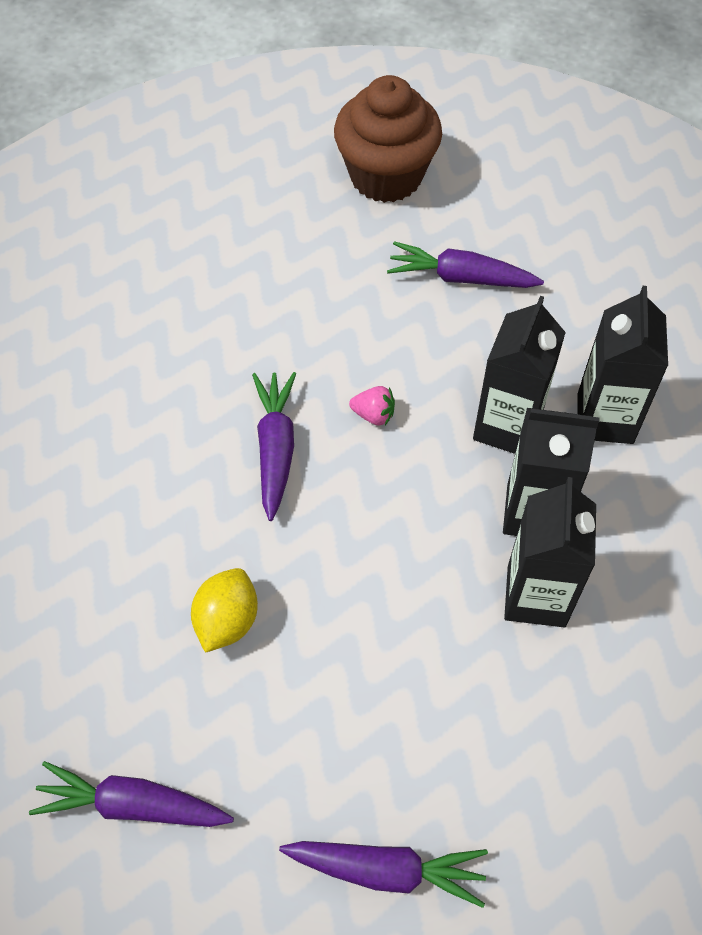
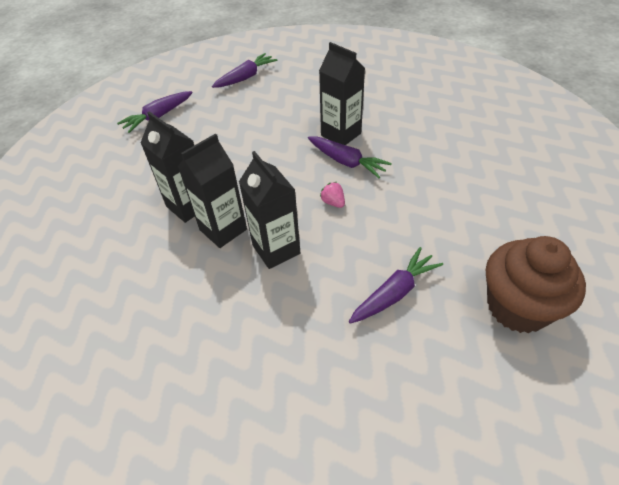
camera: 130 degrees right, 10 degrees down
(227, 621) = (282, 118): yellow lemon -> none
(373, 414) = (333, 202): pink strawberry -> pink strawberry turned 90 degrees clockwise
(605, 418) = (237, 296): black carton -> black carton (341, 134)

